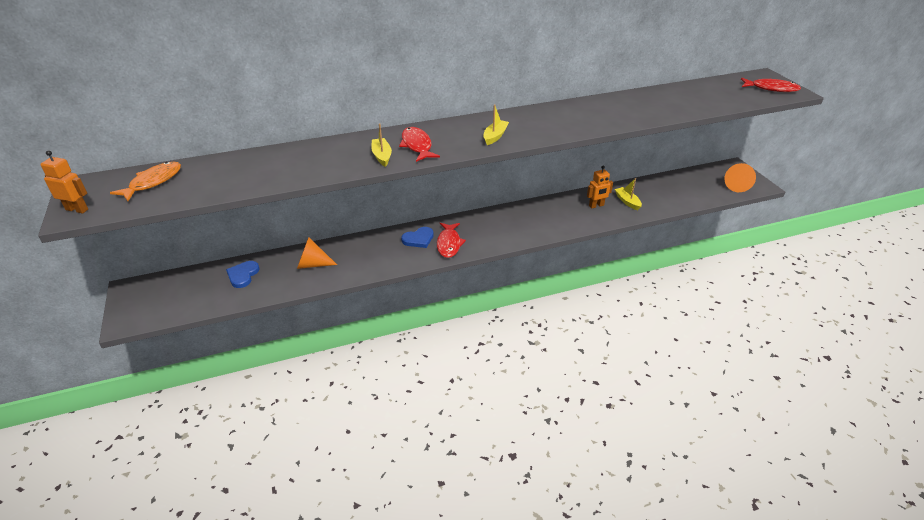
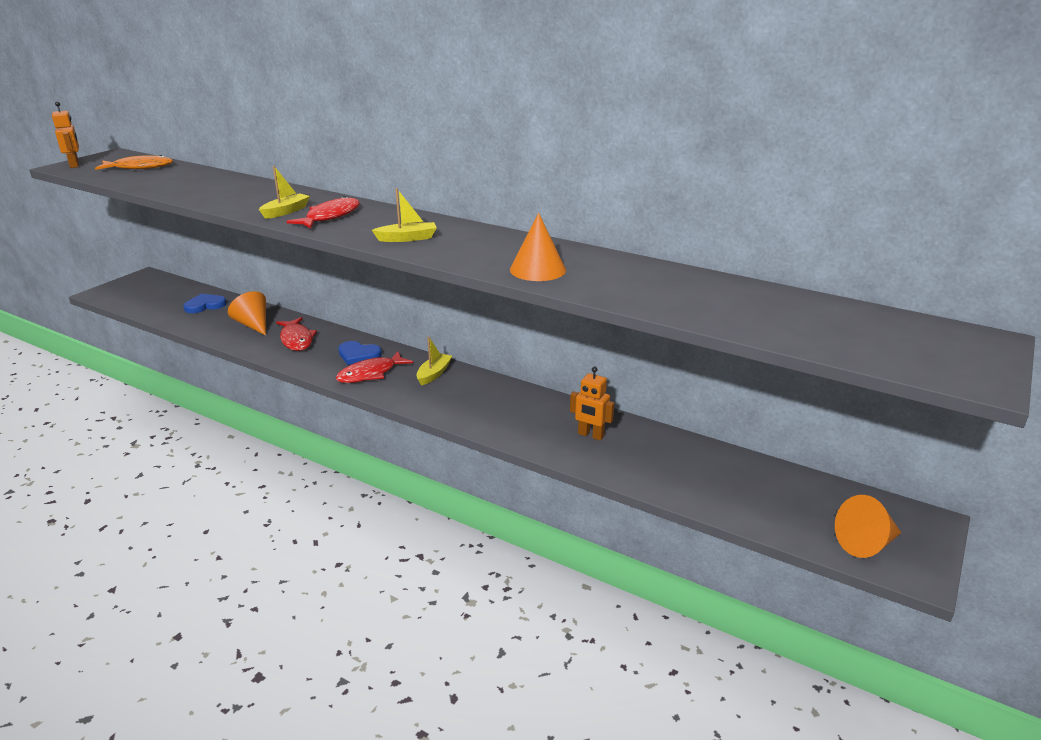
camera: 50 degrees right, 10 degrees down
(591, 121) = (537, 270): none -> orange cone
(627, 202) = (640, 455): yellow boat -> yellow boat (434, 374)
(771, 89) = (941, 357): red fish -> red fish (296, 339)

